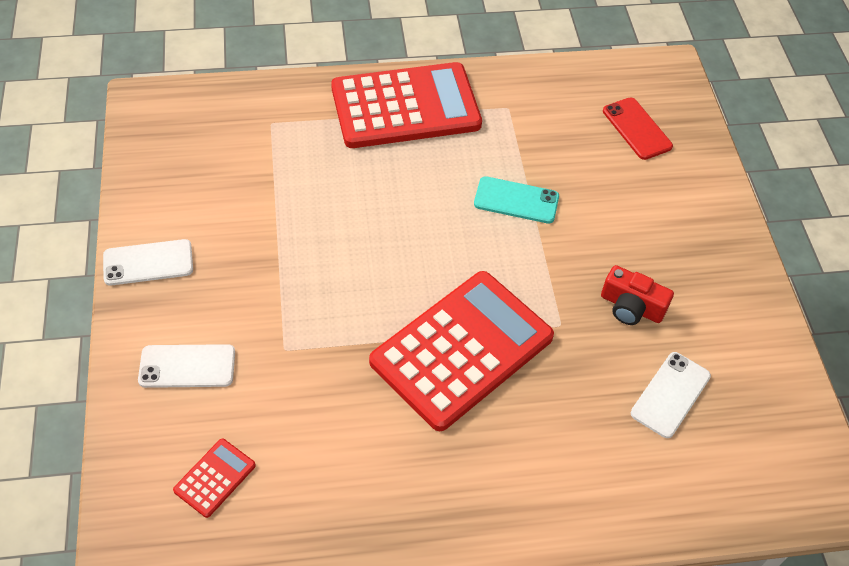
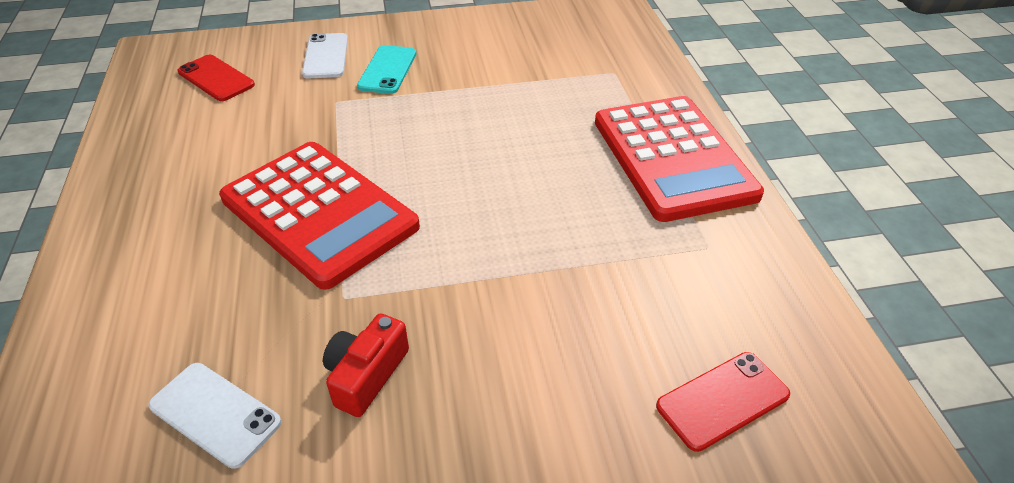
camera: 90 degrees right, 10 degrees down
(148, 263) = (433, 29): white phone -> none
(214, 478) = (216, 78): red calculator -> red phone
(516, 200) = (542, 256): turquoise phone -> turquoise phone (387, 70)

